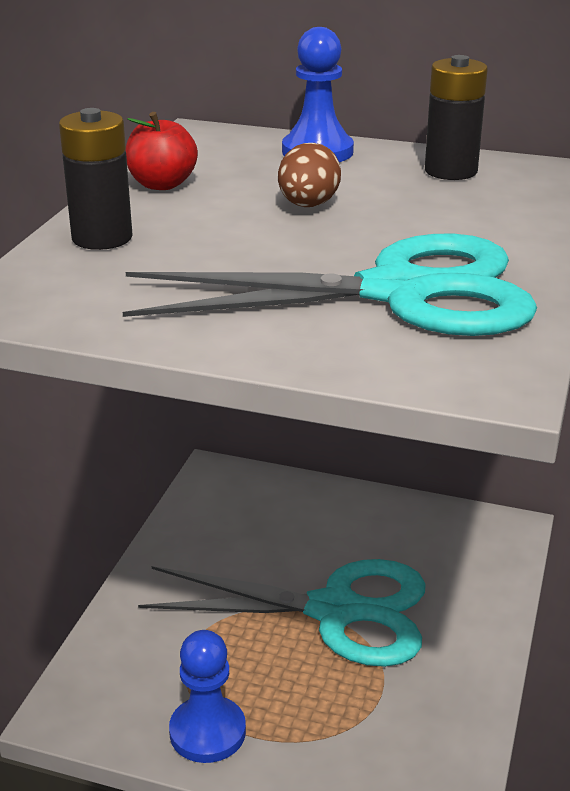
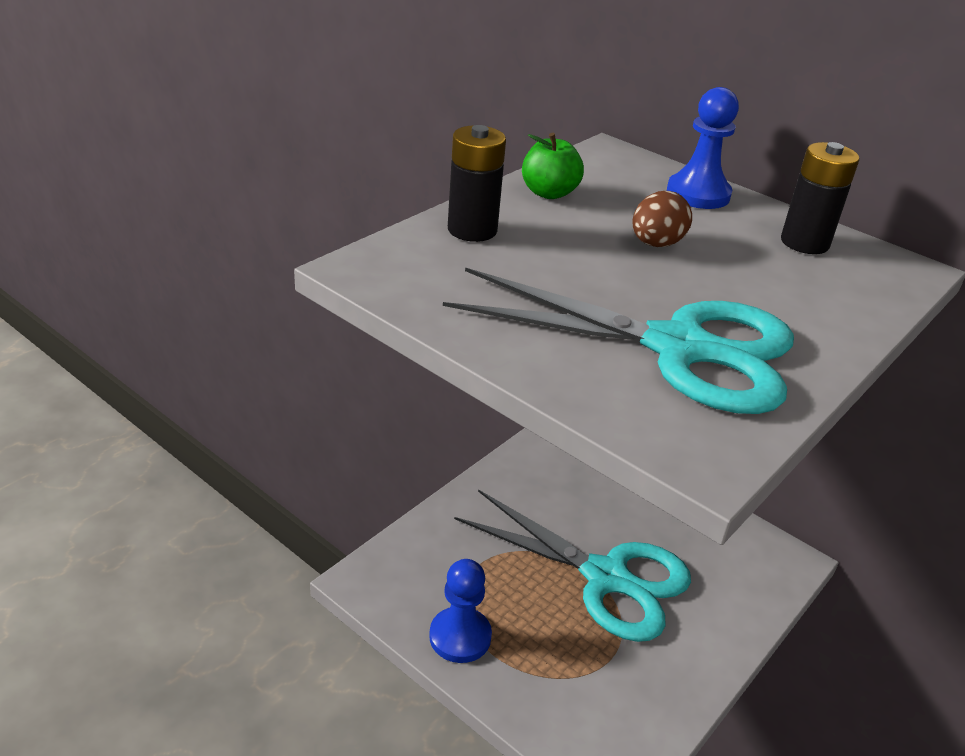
camera: 20 degrees right, 5 degrees up
(162, 184) = (549, 193): red apple -> green apple

